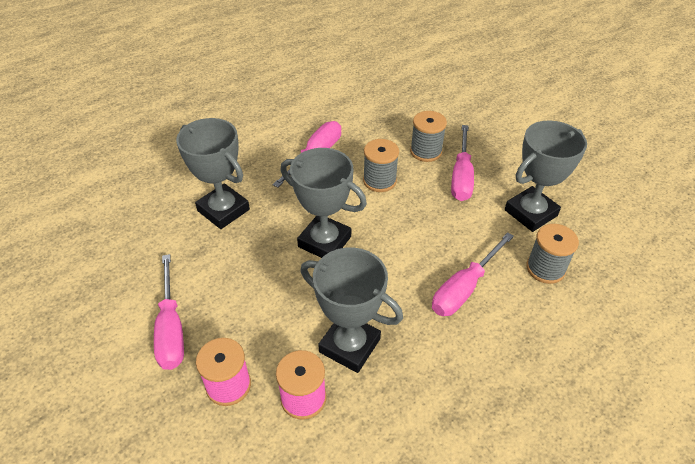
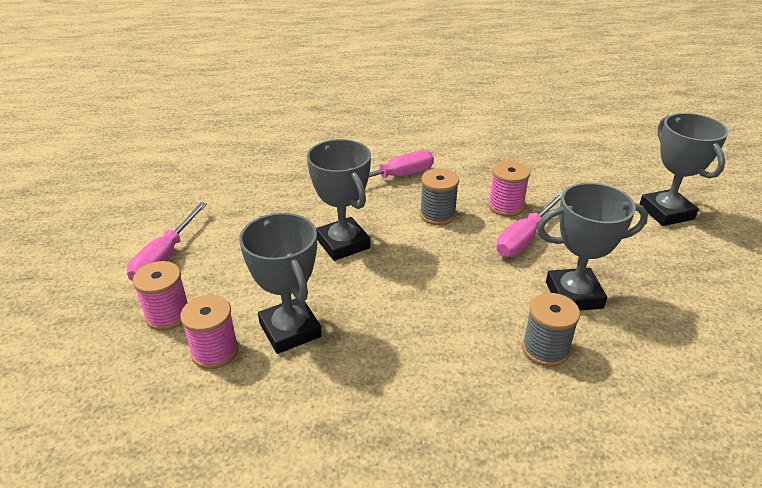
camera: 30 degrees right, 10 degrees down
(223, 210) = (281, 191): grey trophy -> grey trophy (666, 212)
(426, 151) = (506, 206): grey spool -> pink spool
(464, 288) = (441, 331): pink screwdriver -> none

